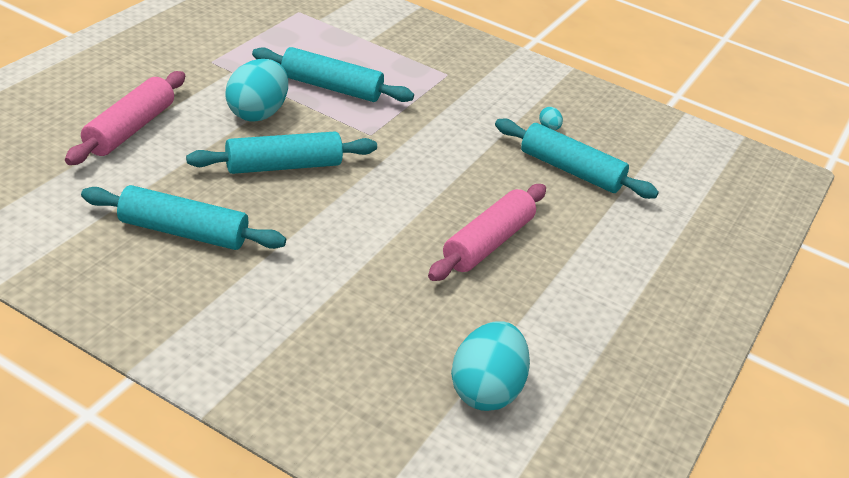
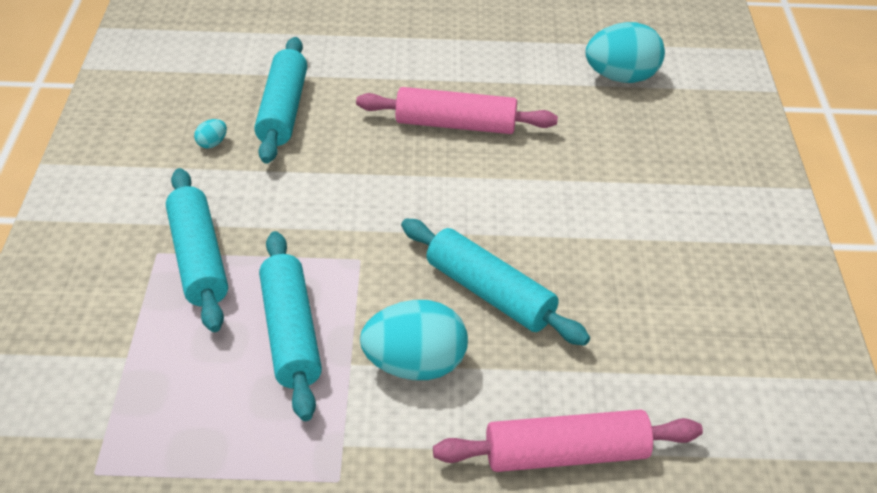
camera: 115 degrees left, 5 degrees up
(183, 232) = (664, 305): turquoise rolling pin -> turquoise rolling pin (198, 259)

